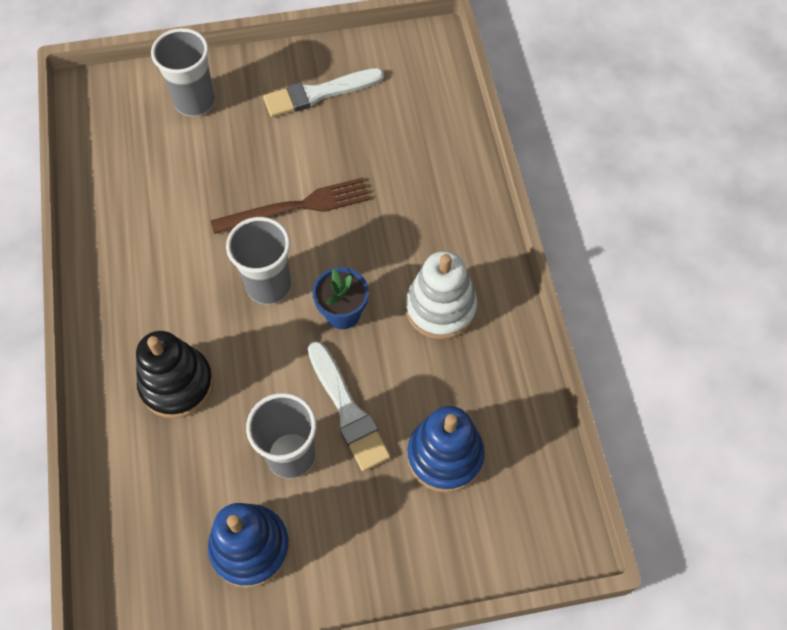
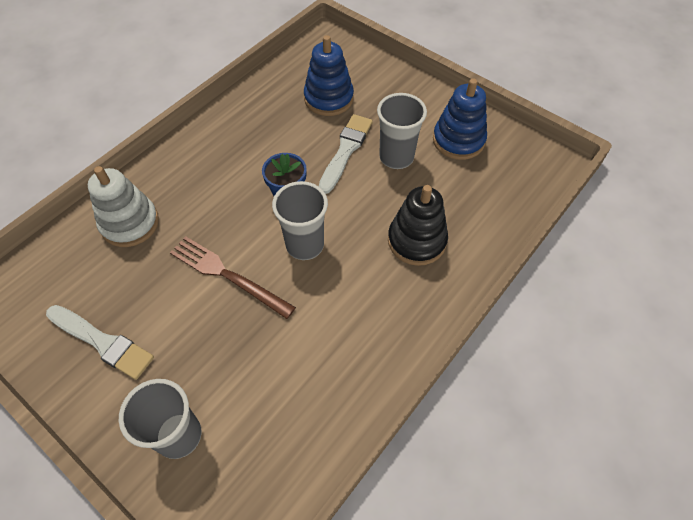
camera: 130 degrees left, 5 degrees down
(440, 308) = (240, 151): white stacking toy -> white stacking toy (130, 223)

